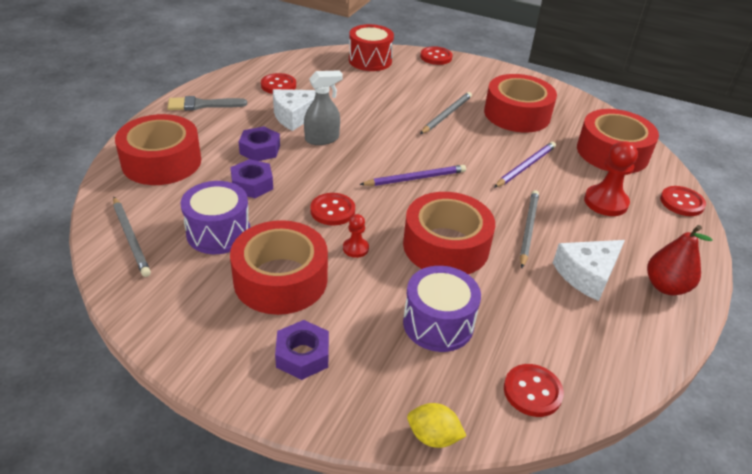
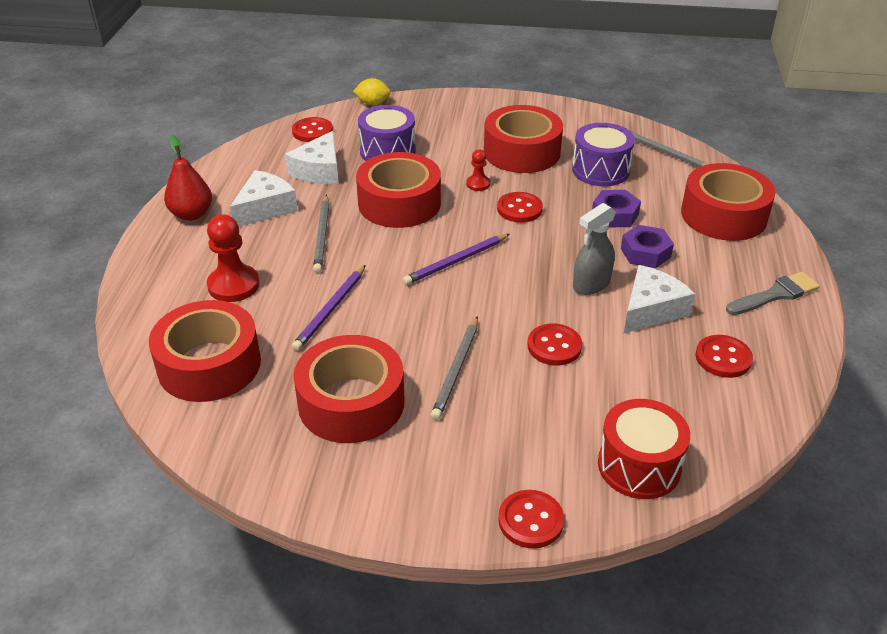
camera: 165 degrees right, 0 degrees up
(302, 355) = (473, 118): purple nut -> none
(527, 313) = (319, 171): none -> white cheese
(681, 202) = (138, 307): red button -> red button (554, 346)

